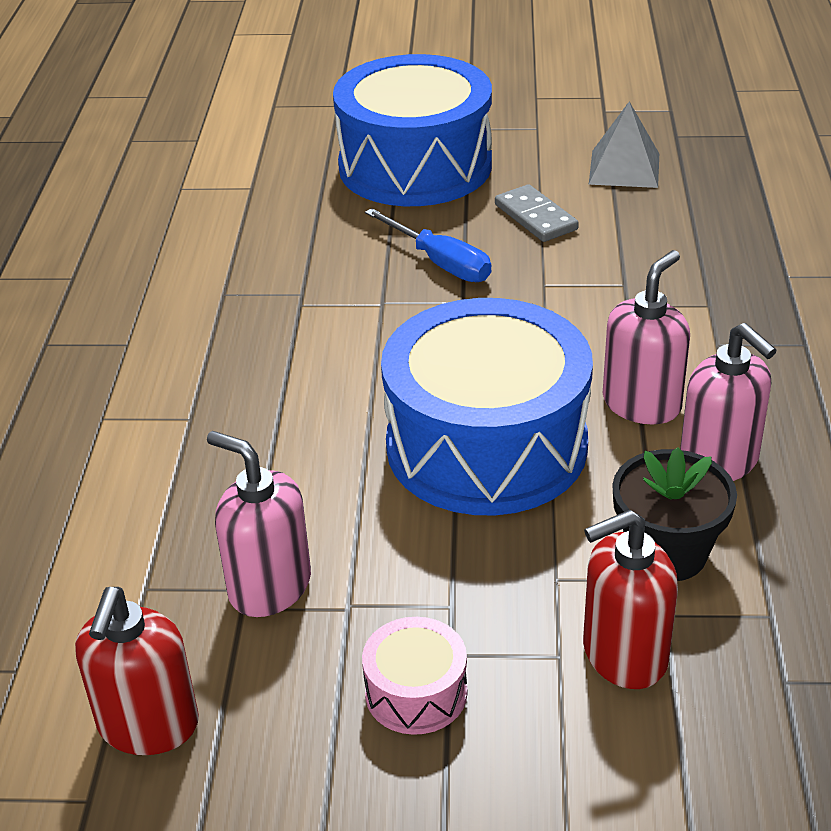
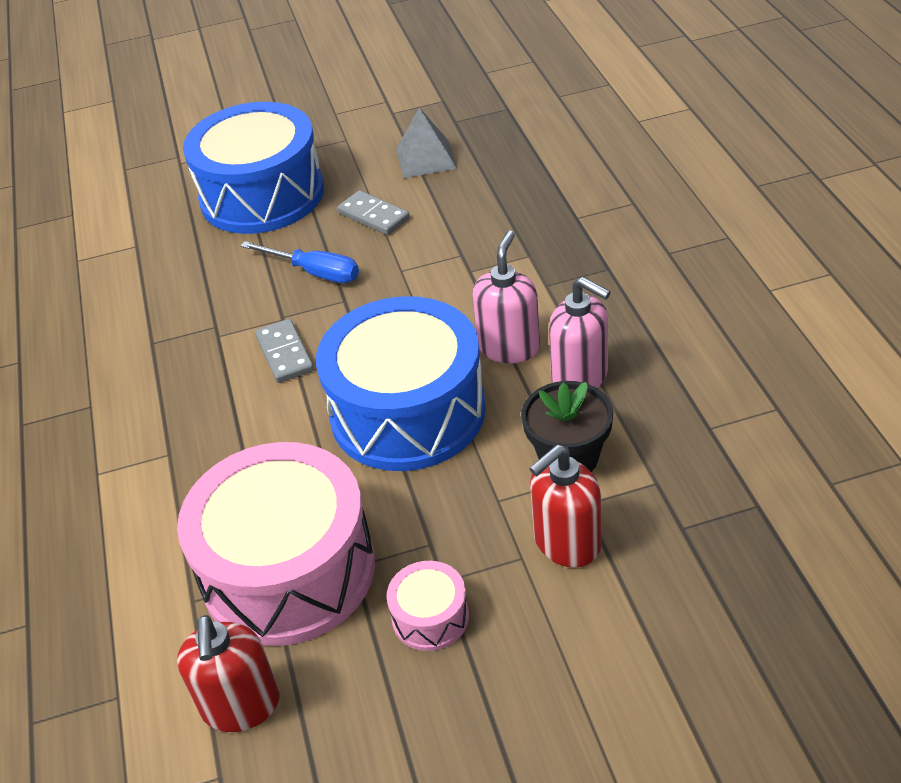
camera: 15 degrees left, 5 degrees up
(269, 587) = (288, 570): pink soap dispenser -> pink drum
(368, 343) = (285, 353): none -> grey domino

